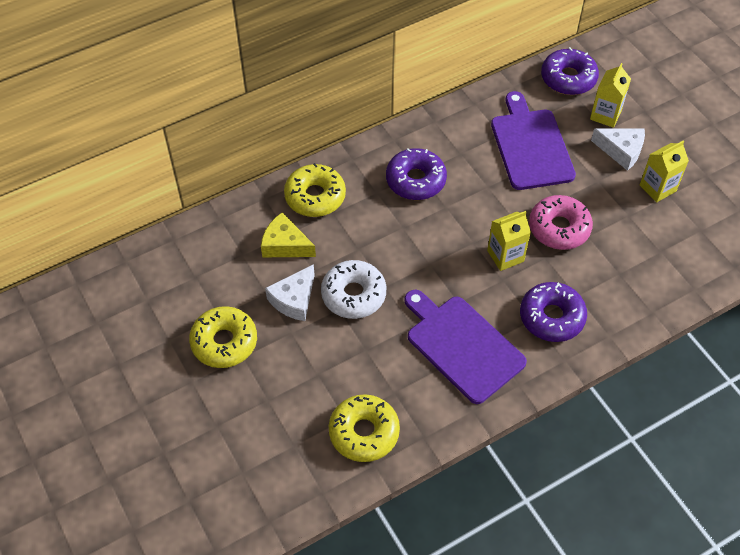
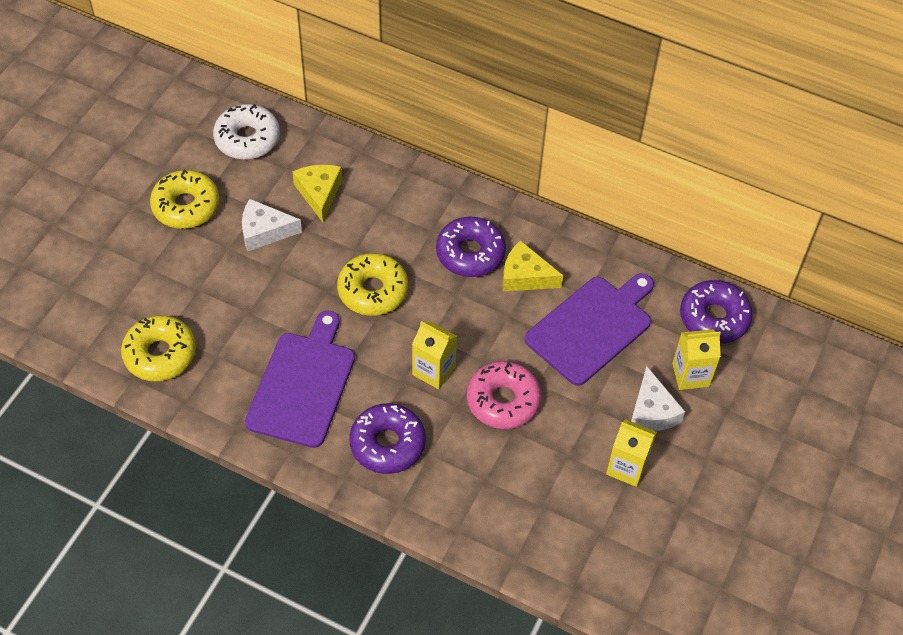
camera: 55 degrees right, 0 degrees up
(315, 196) = (390, 187): yellow donut -> yellow donut (373, 291)
(353, 295) = (301, 272): white donut -> white donut (247, 139)
(460, 159) = (525, 276): none -> yellow cheese

